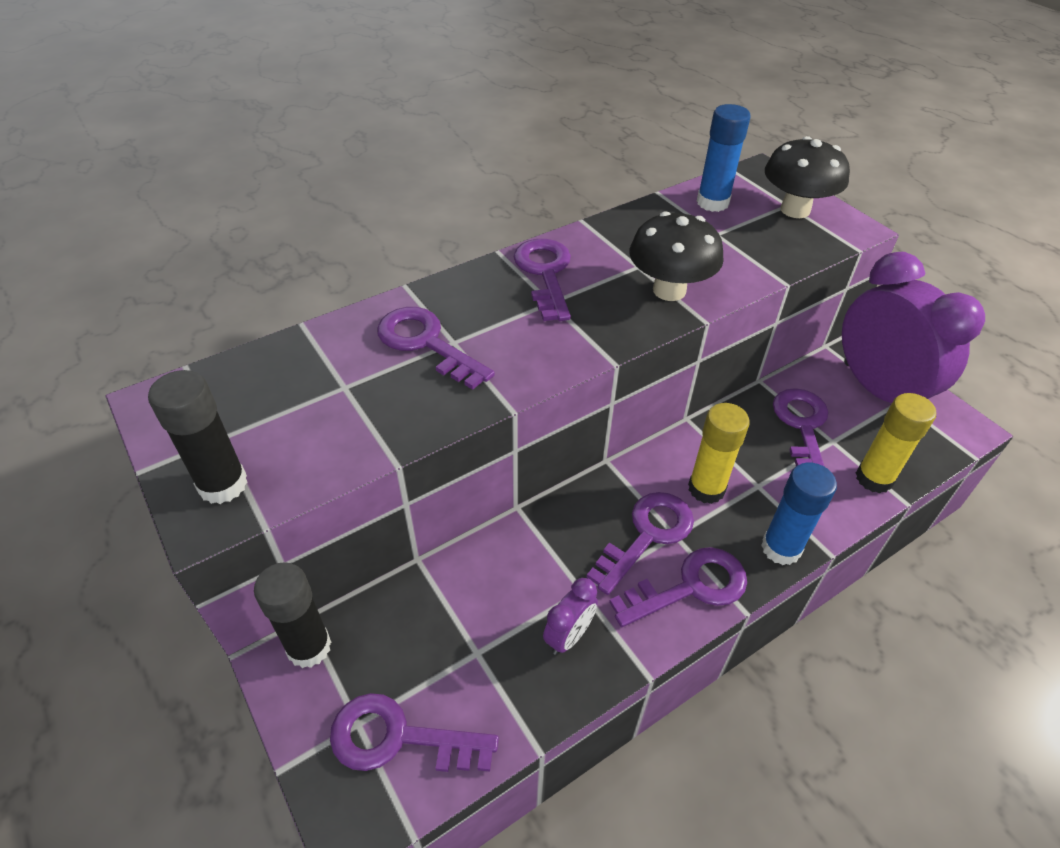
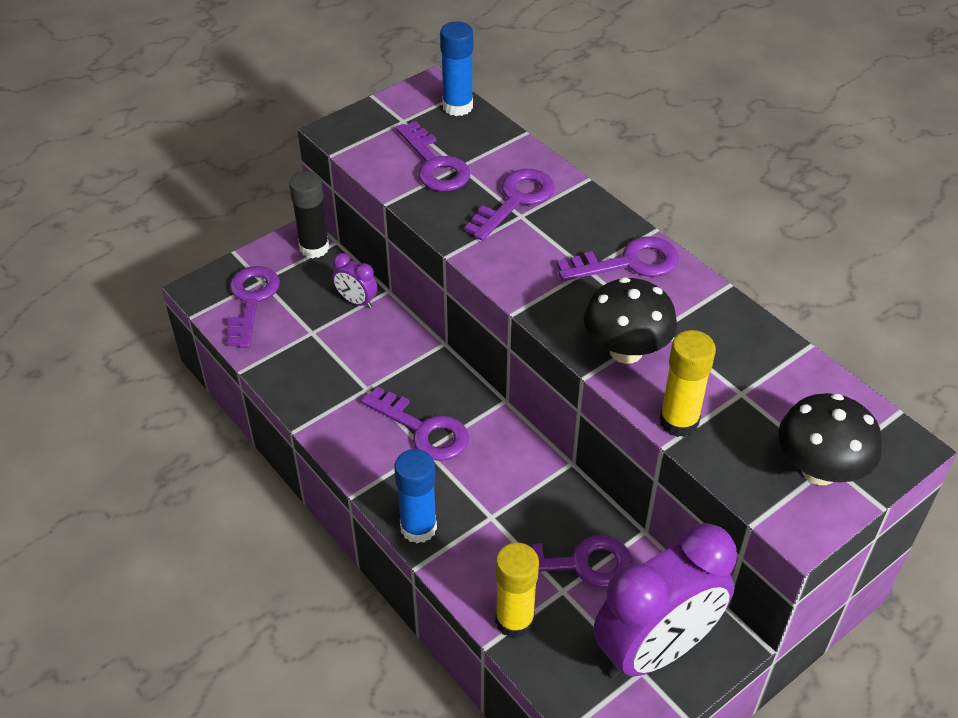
camera: 85 degrees right, 0 degrees up
(223, 484) = (362, 130): black glue stick -> none
(569, 636) = (326, 382): purple clock -> purple clock (356, 301)
(690, 587) = (373, 458): purple key -> purple key (435, 164)
(706, 488) = (481, 474): yellow glue stick -> yellow glue stick (679, 421)
(712, 203) = (805, 392): blue glue stick -> blue glue stick (457, 106)

